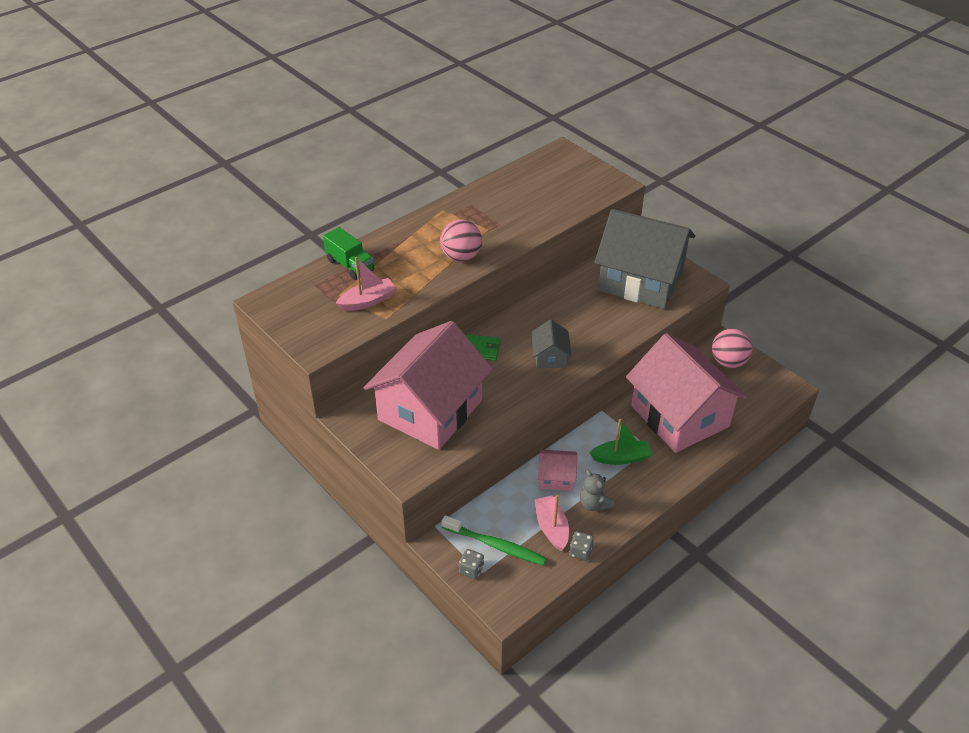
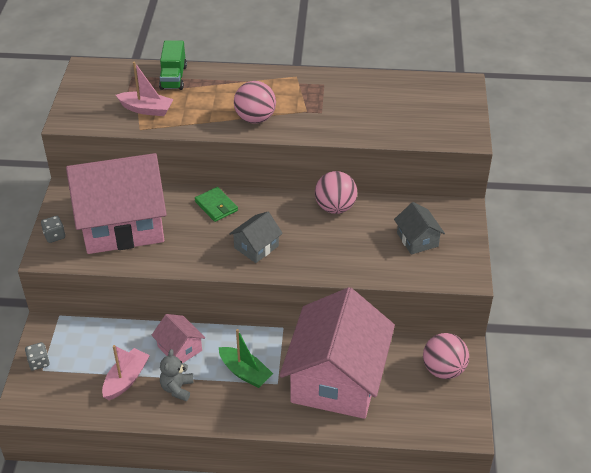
camera: 45 degrees right, 0 degrees up
(496, 545) = (75, 360): green toothbrush -> none
(561, 295) = (335, 207): none -> pink ball
(580, 552) = (120, 412): grey dice -> grey dice (54, 236)
(641, 280) = (417, 240): grey house -> grey house, size x0.43

